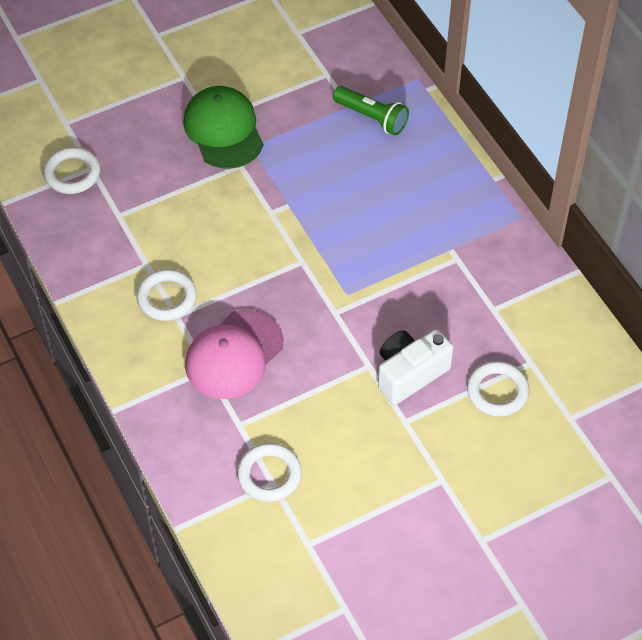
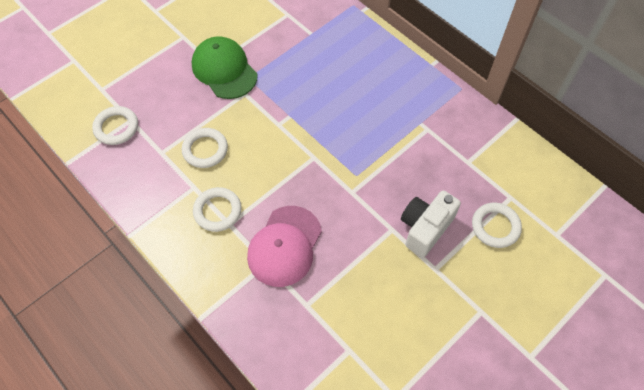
camera: 15 degrees left, 5 degrees up
(269, 475) = (344, 344): white ring -> white ring (205, 150)
(372, 117) = (330, 38): green flashlight -> none

